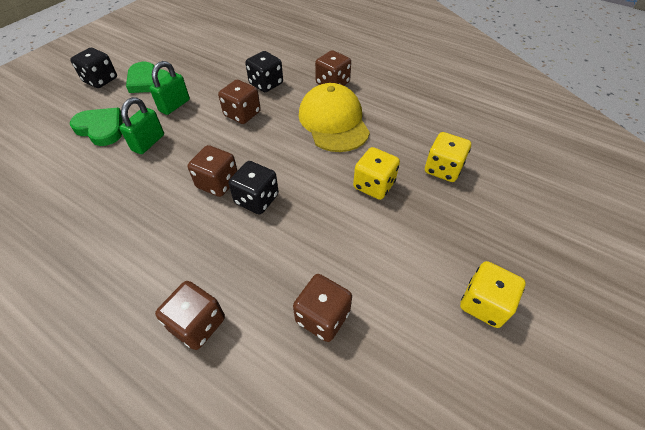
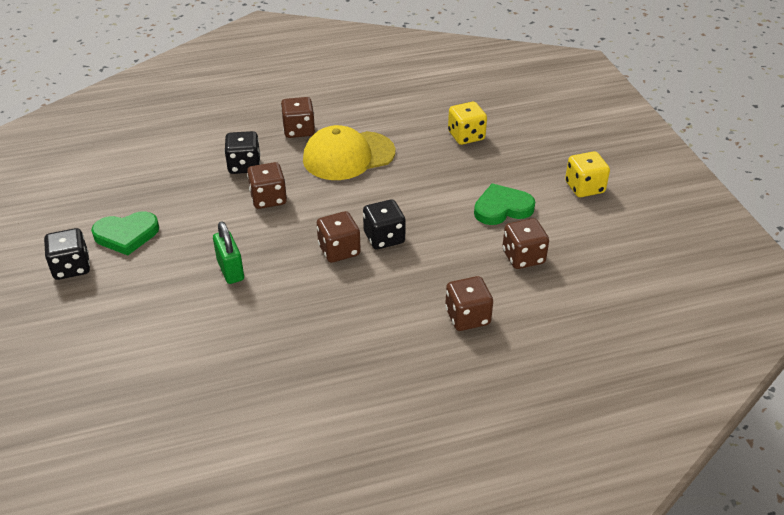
camera: 50 degrees left, 10 degrees down
(101, 128) = (164, 294): green heart -> green heart (502, 208)
(174, 105) = (195, 233): green padlock -> none
(333, 121) = (348, 156): yellow cap -> yellow cap turned 45 degrees counterclockwise
(374, 185) = (442, 175): yellow dice -> none

